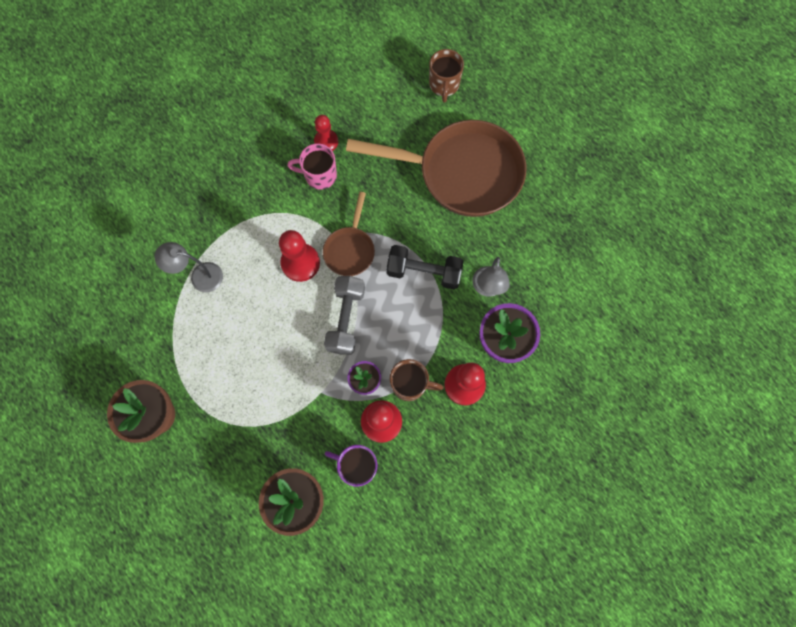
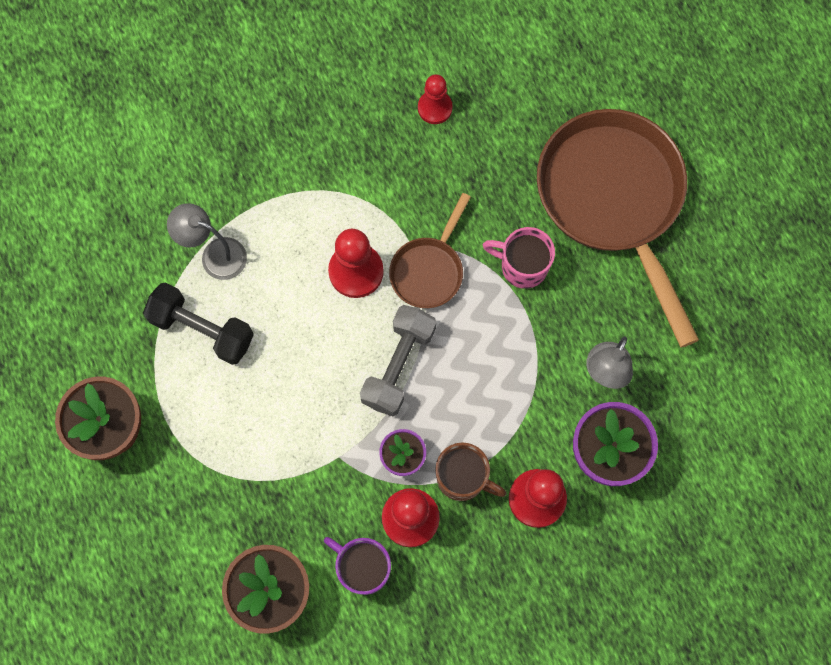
camera: 15 degrees right, 0 degrees up
(319, 175) = (413, 154): pink mug -> pink mug (522, 266)
(424, 272) = (523, 328): black dumbbell -> black dumbbell (202, 329)
(444, 85) = (623, 66): brown mug -> none
(461, 173) = (614, 201): brown pan -> brown pan turned 135 degrees counterclockwise

